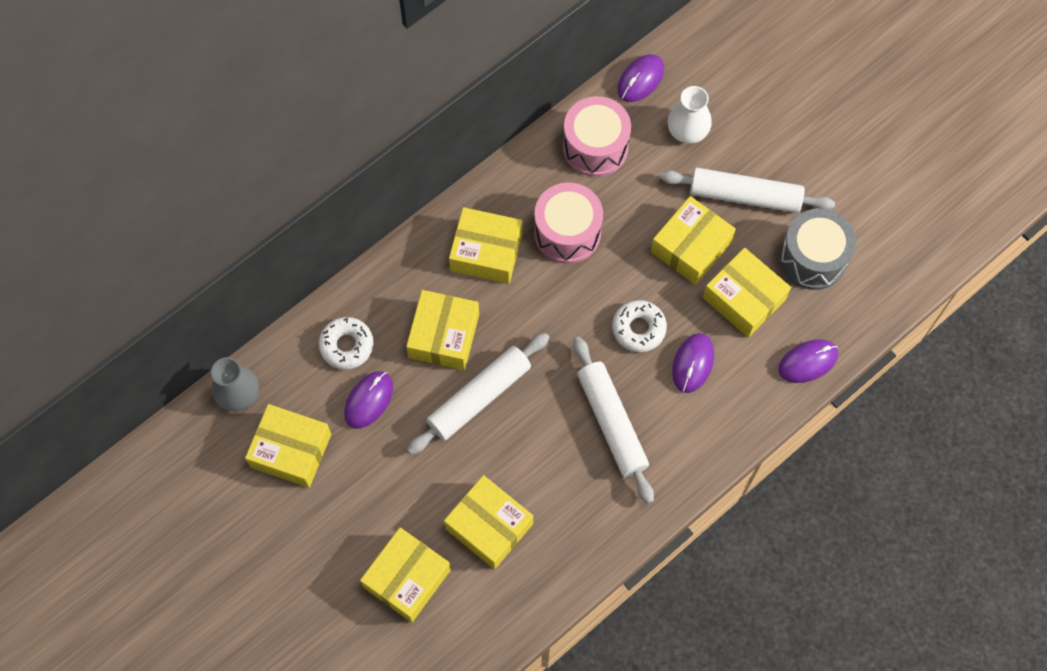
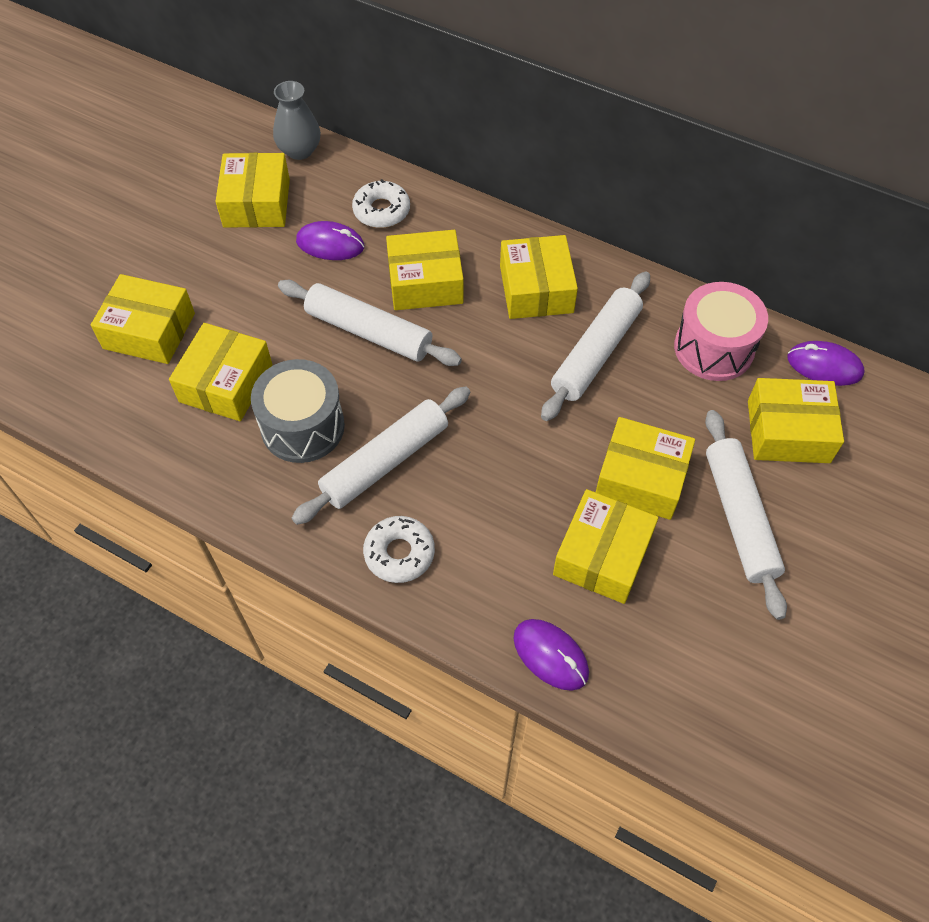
camera: 70 degrees right, 10 degrees down
(567, 232) = (596, 353): pink drum -> white rolling pin
(638, 328) = (512, 455): white donut -> white donut (399, 553)
(687, 131) = (788, 431): white vase -> yellow box
(692, 363) = (492, 523): purple mouse -> none
(813, 258) = (696, 621): grey drum -> grey drum (303, 426)

